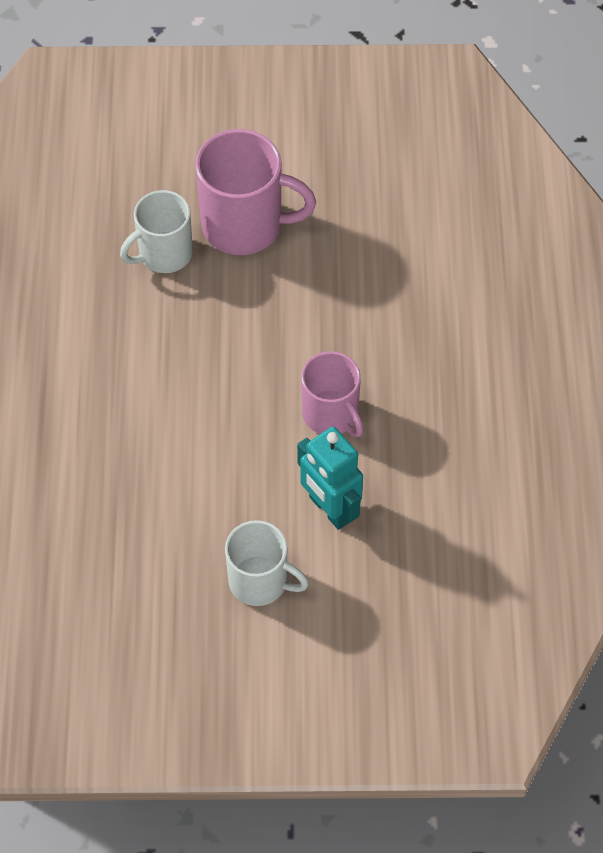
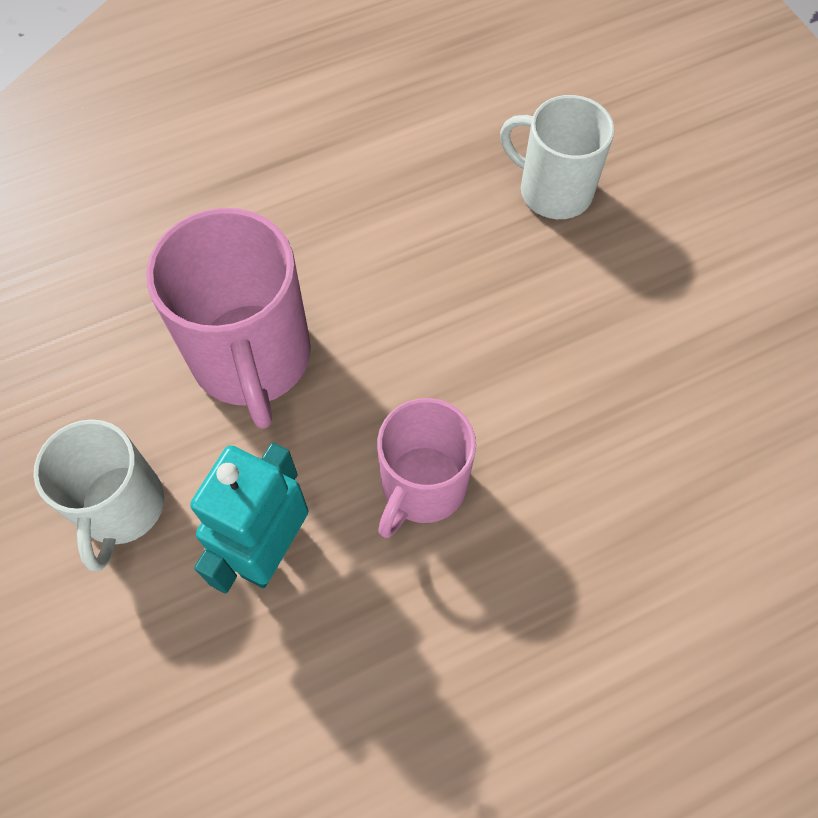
camera: 65 degrees right, 5 degrees up
(245, 225) = (652, 257): pink mug -> pink mug (252, 359)

